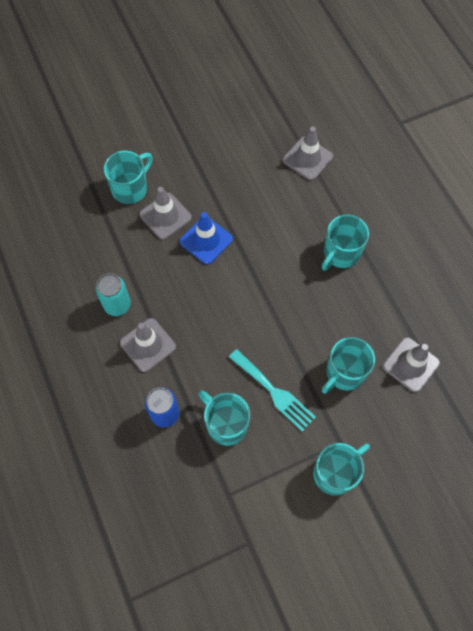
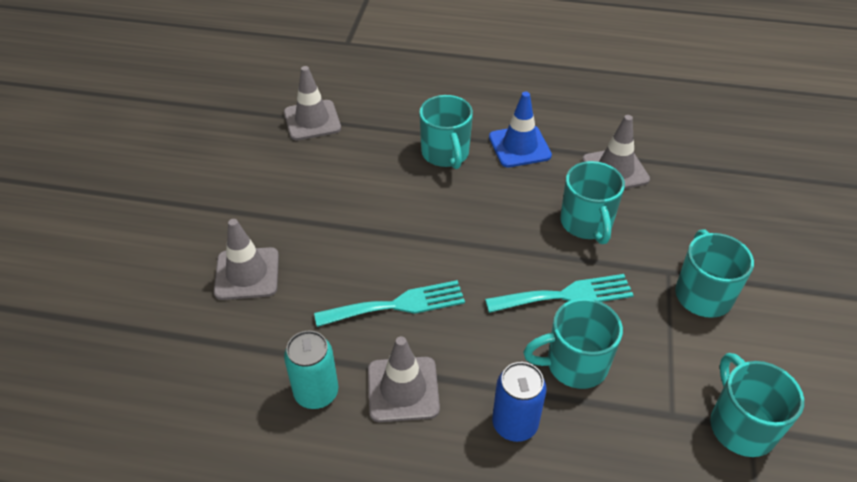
camera: 55 degrees left, 20 degrees down
(131, 188) = (171, 287): turquoise mug -> turquoise mug (741, 425)
(200, 305) = (397, 305): none -> turquoise fork
(206, 240) = (319, 253): blue traffic cone -> blue traffic cone (519, 146)

